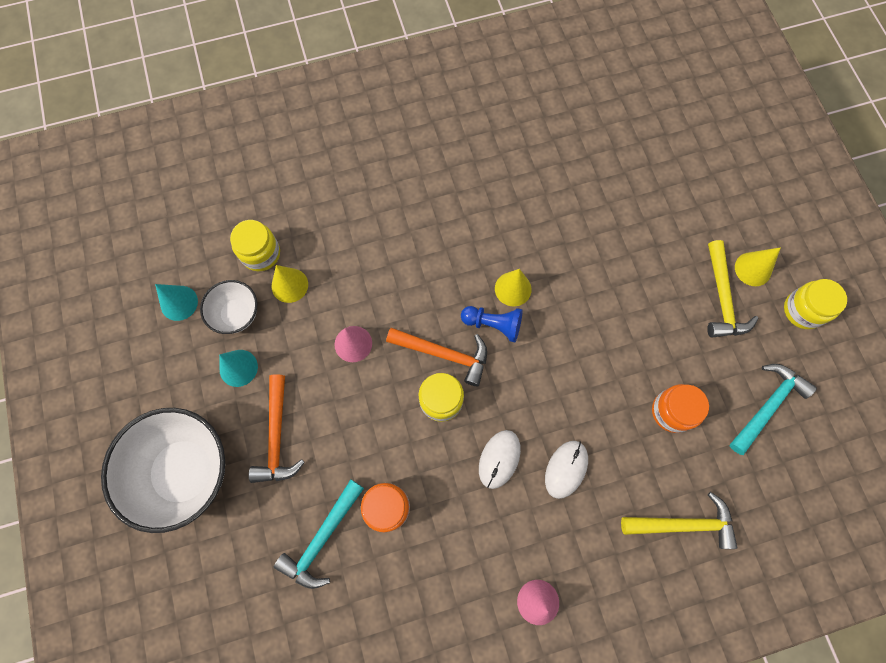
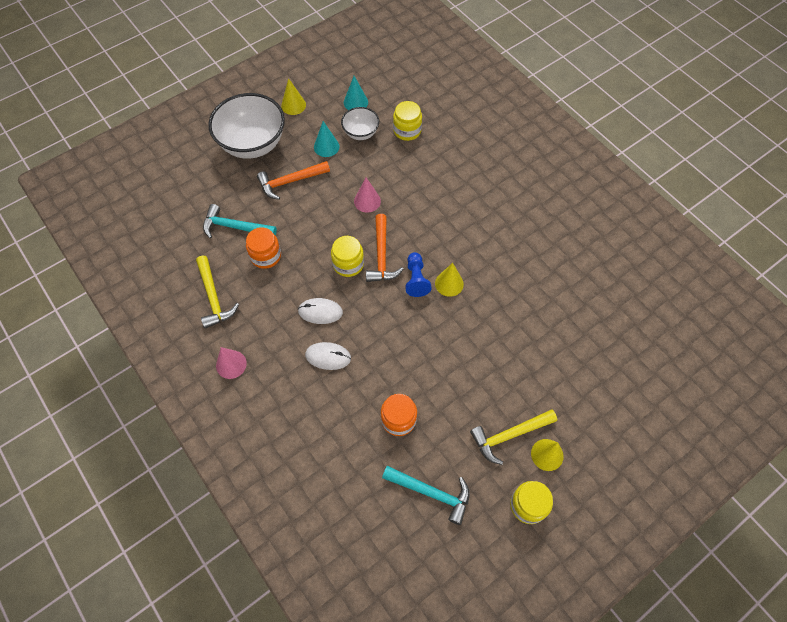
camera: 70 degrees right, 10 degrees down
(289, 285) = (392, 153): yellow cone -> yellow cone (293, 105)
(683, 524) = (314, 449): yellow hammer -> yellow hammer (213, 297)

